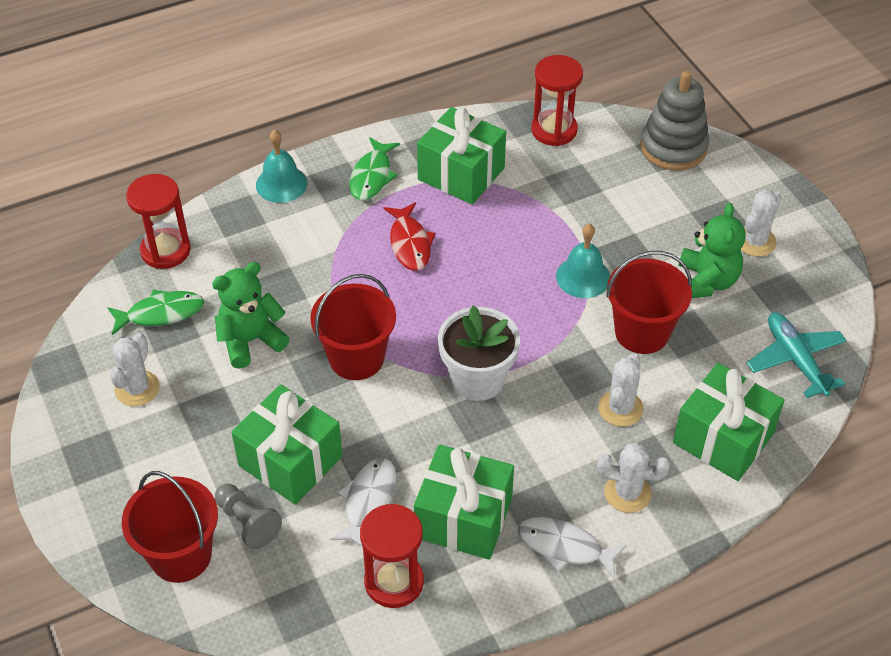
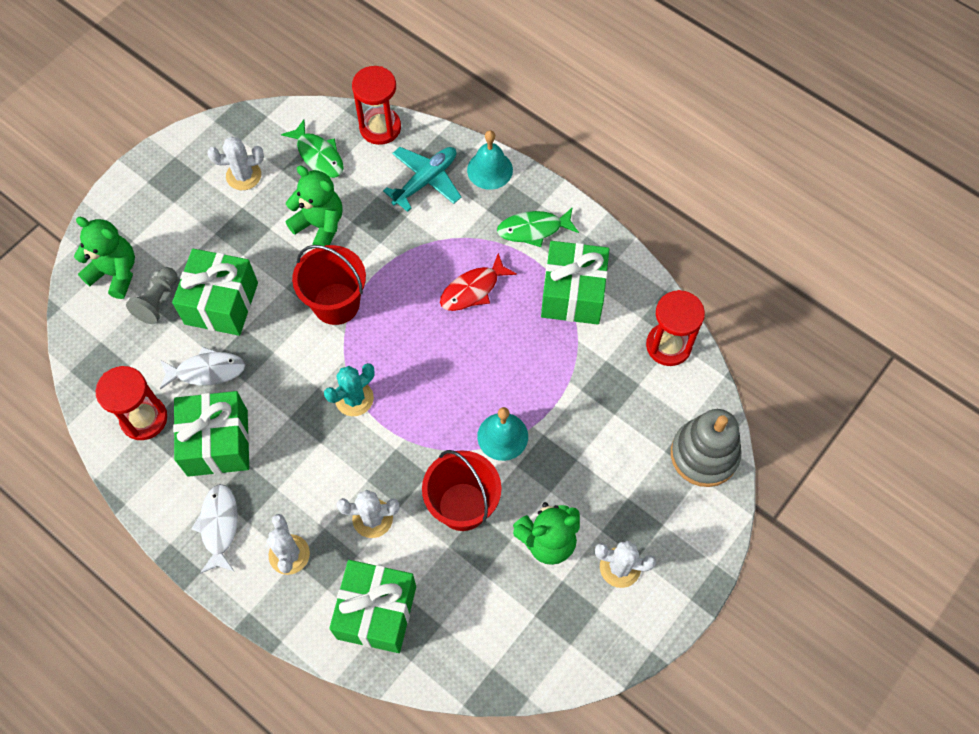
camera: 65 degrees right, 15 degrees up
(181, 555) = (115, 273): red bucket -> green teddy bear
(477, 379) = (354, 398): white flower pot -> turquoise cactus
(795, 360) = (492, 647): turquoise plane -> turquoise plane (425, 181)

